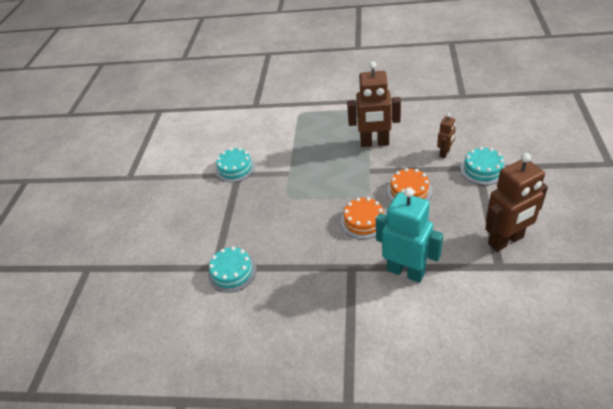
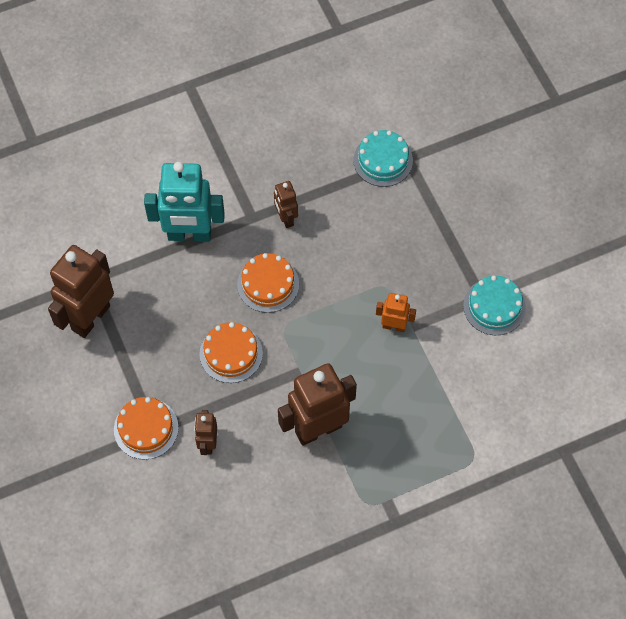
camera: 145 degrees right, 20 degrees up
(299, 175) = (394, 326): none -> orange robot
(327, 257) = (286, 218): none -> brown robot
(482, 169) = (146, 428): turquoise cake -> orange cake

